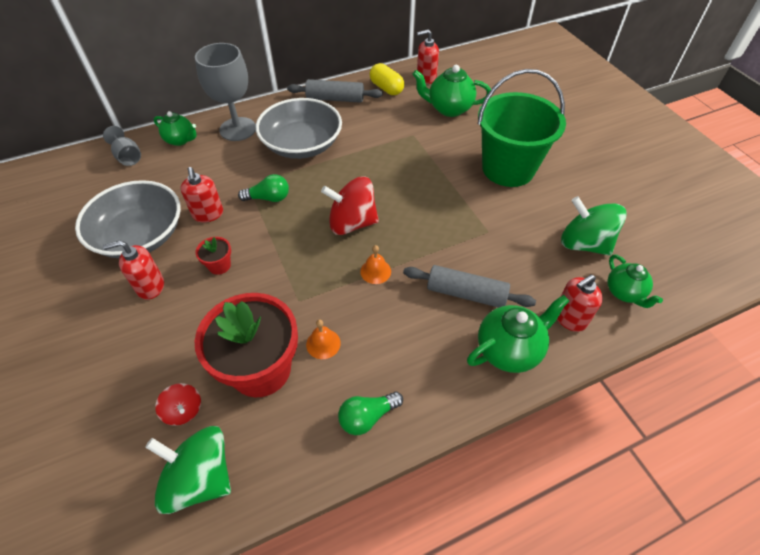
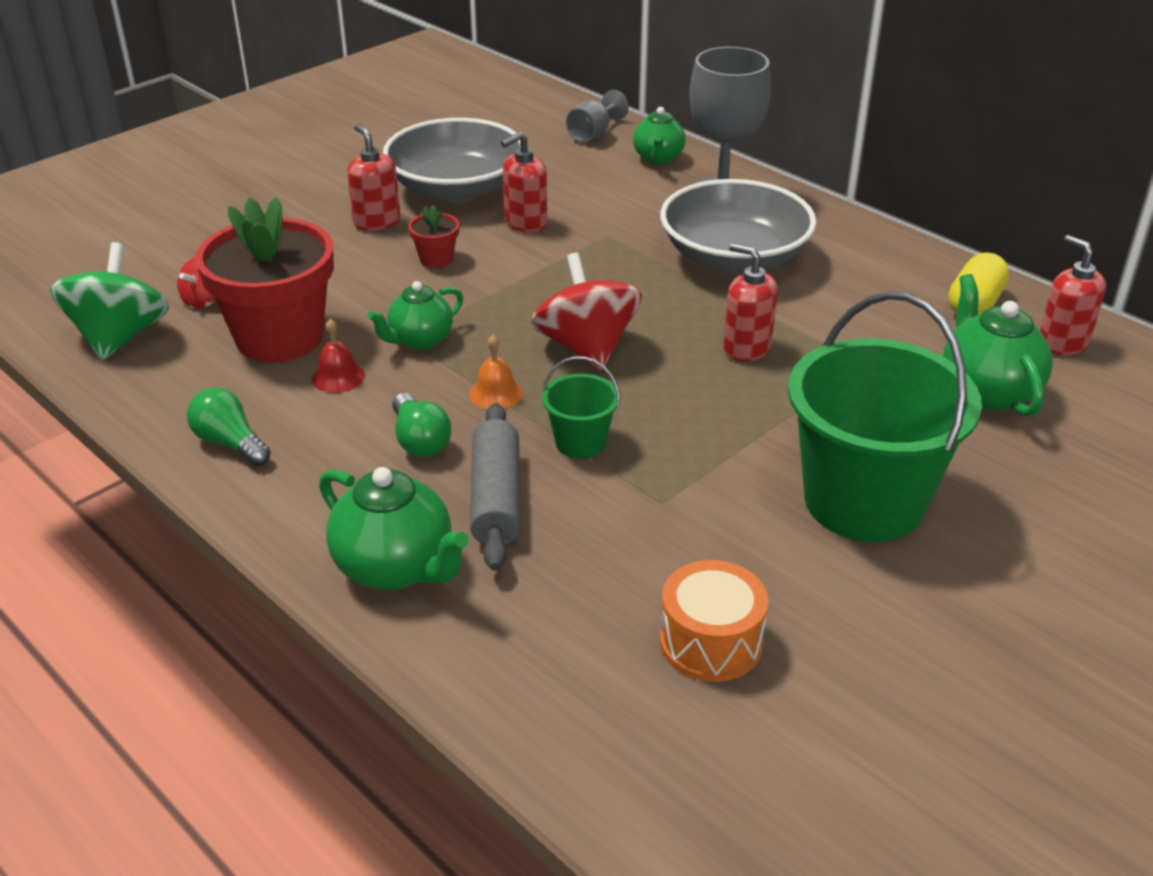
camera: 70 degrees right, 15 degrees down
(268, 198) = (589, 260): green light bulb -> green light bulb (420, 440)
(323, 343) = (338, 377): orange bell -> red bell
(335, 99) = (885, 258): grey rolling pin -> none
(433, 248) = (580, 442): none -> green bucket
(569, 318) = (499, 639): red soap dispenser -> red soap dispenser (746, 348)
(584, 243) = (710, 642): green spinning top -> orange drum
(624, 293) = (603, 718): green teapot -> green teapot (420, 340)

